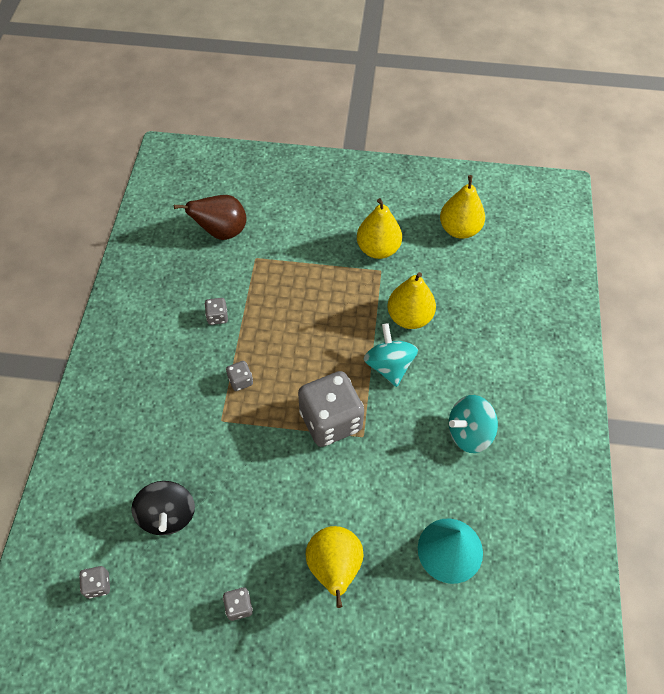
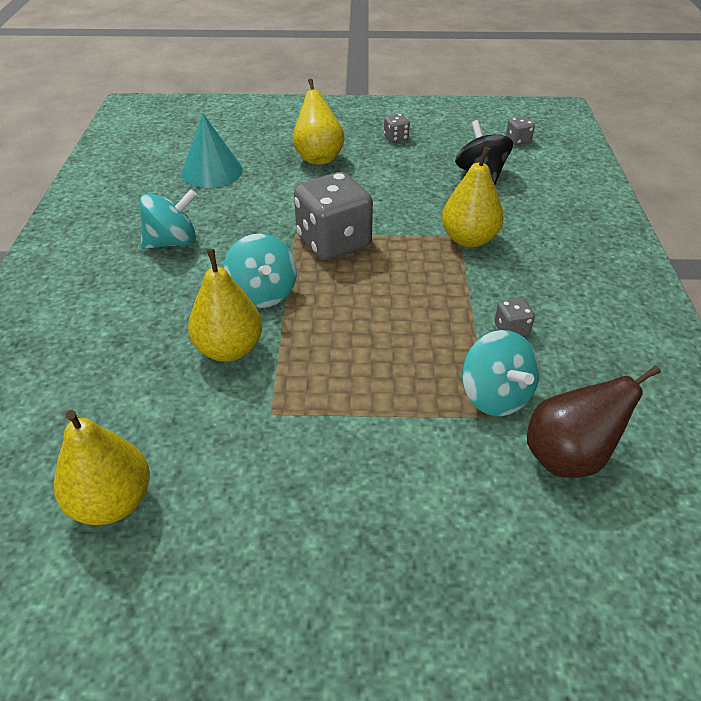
camera: 175 degrees right, 15 degrees down
(240, 381) = (450, 267): grey dice -> none
(247, 269) = (495, 396): none -> turquoise spinning top
(378, 249) = (275, 449): yellow pear -> yellow pear (469, 239)

